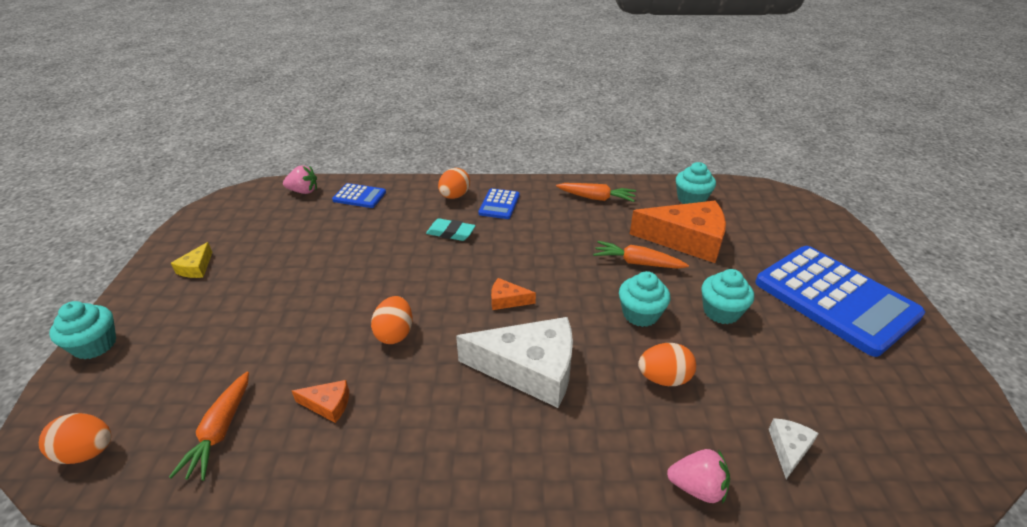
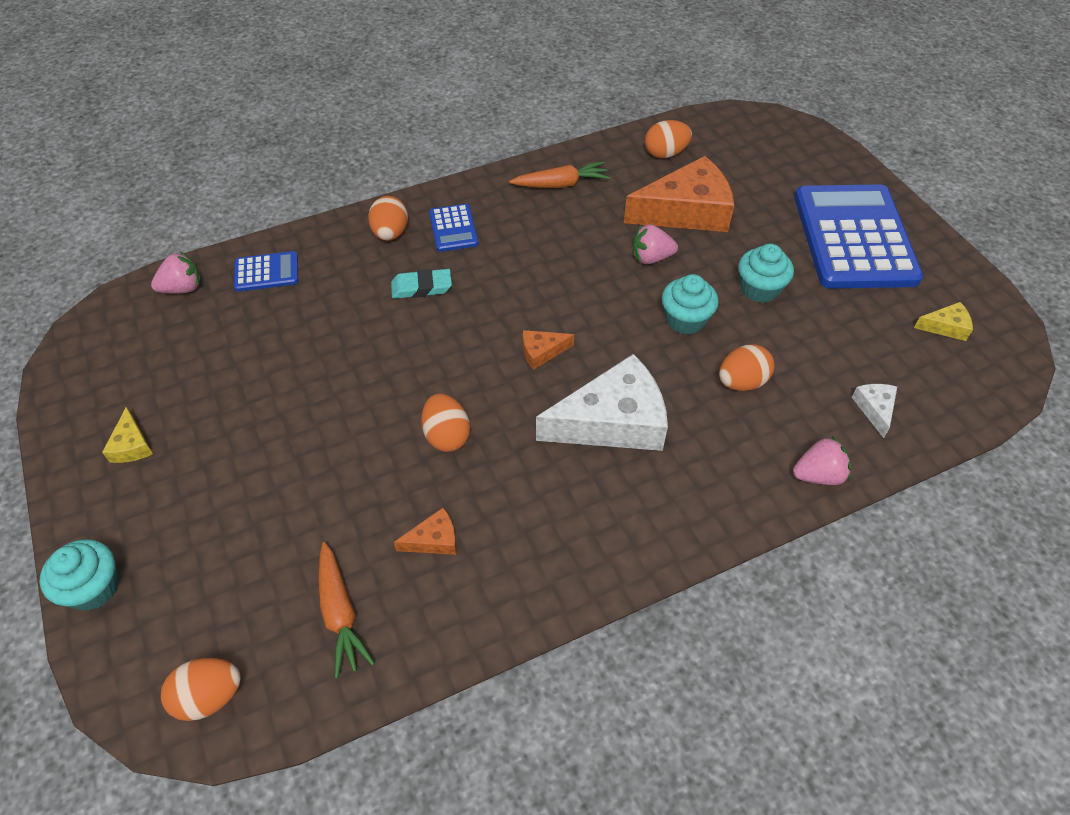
camera: 25 degrees left, 15 degrees up
(637, 263) = (651, 258): orange carrot -> pink strawberry
(691, 199) = (665, 154): turquoise cupcake -> orange egg
(835, 299) = (854, 237): blue calculator -> blue calculator turned 120 degrees counterclockwise
(903, 401) = (945, 327): none -> yellow cheese

